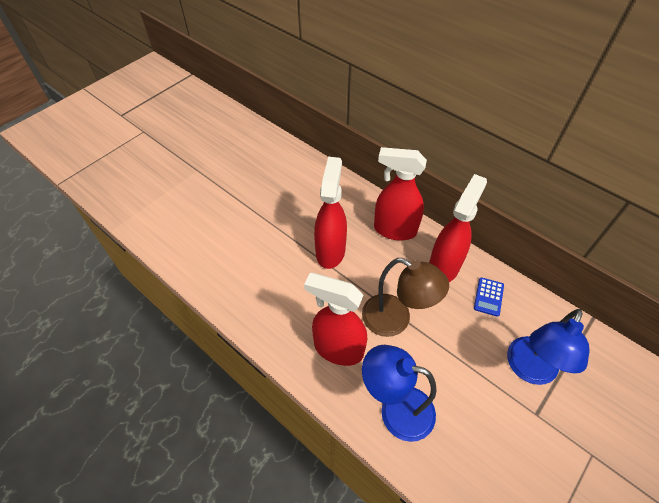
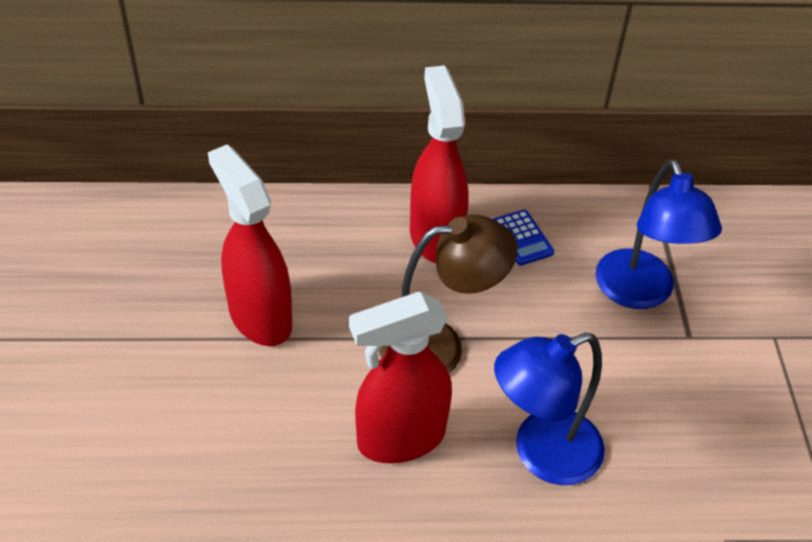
camera: 45 degrees left, 5 degrees down
(394, 230) = (324, 229): red spray bottle -> none

